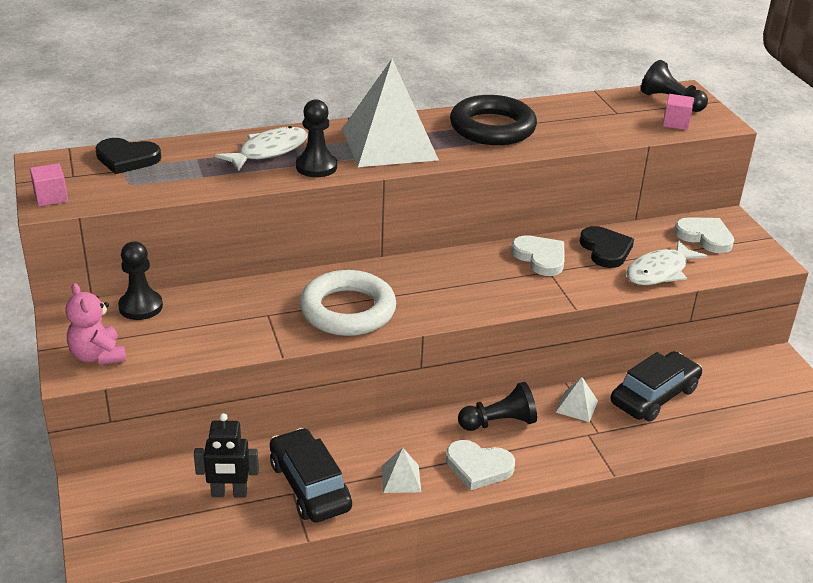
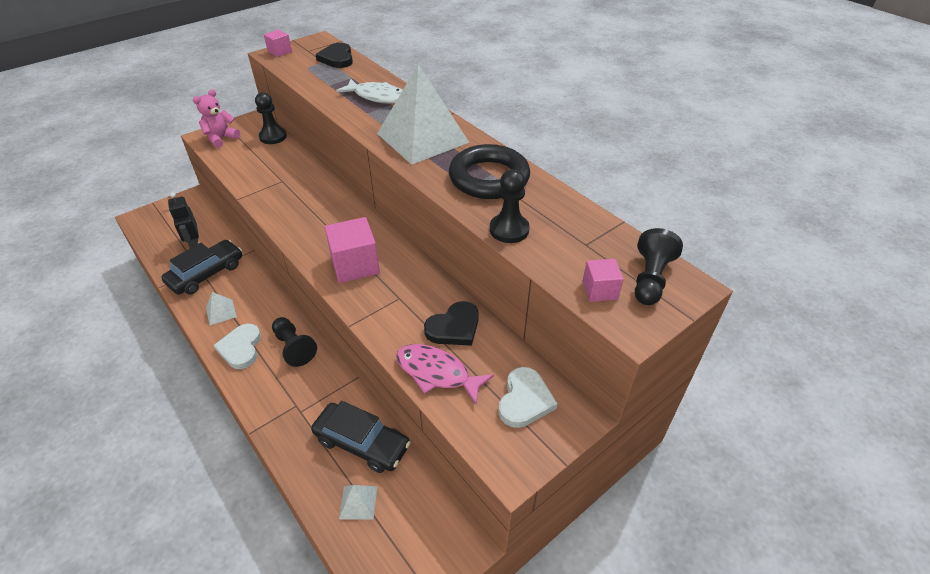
camera: 70 degrees right, 10 degrees up
(316, 167) = (366, 118): black pawn -> black pawn (509, 230)
(348, 310) = (299, 210): white ring -> none
(481, 288) = (355, 265): none -> pink cube
(540, 258) = (417, 288): white heart -> none
(576, 406) = (328, 390): white pyramid -> white pyramid (358, 502)
(659, 271) = (437, 373): white fish -> pink fish

